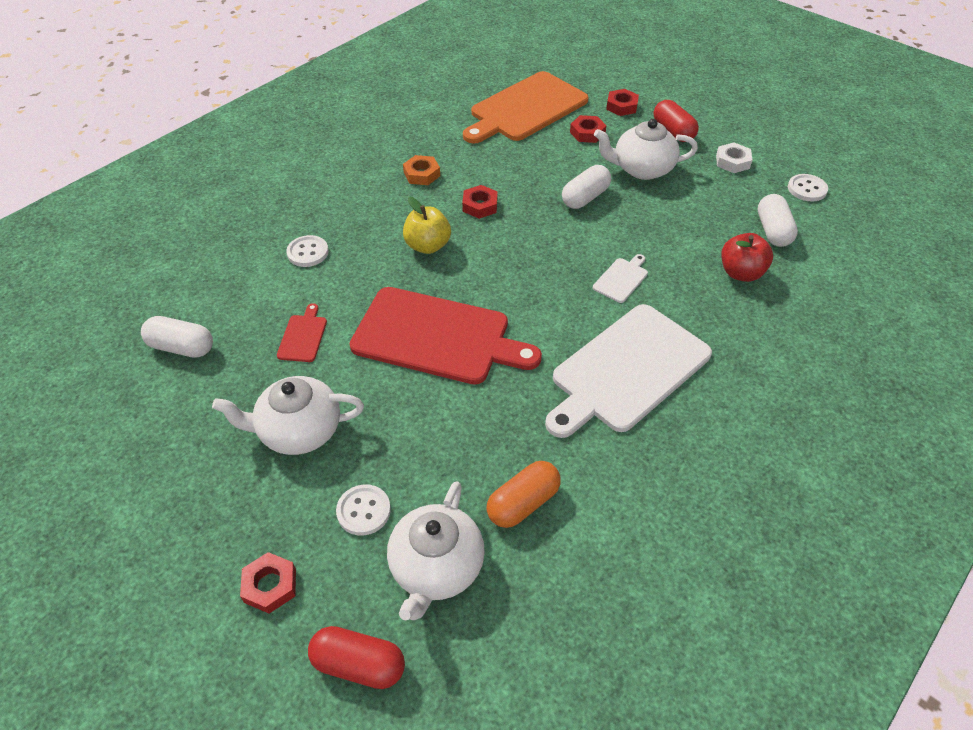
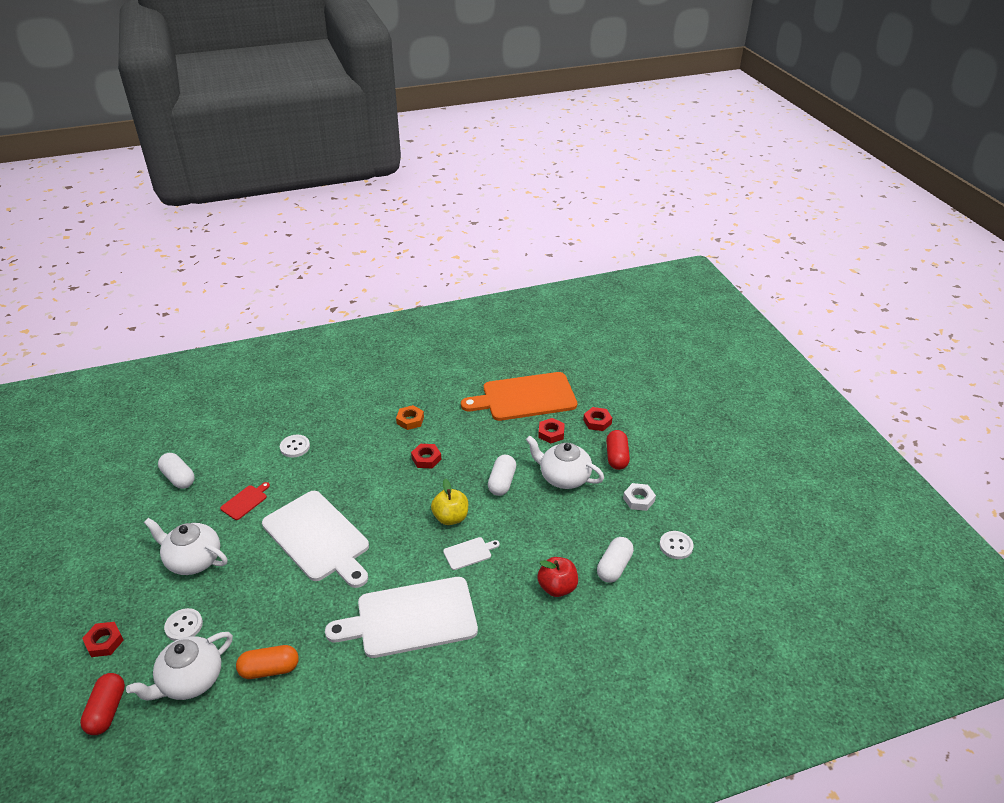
camera: 30 degrees right, 10 degrees down
(359, 664) = (107, 711): red capsule -> red capsule turned 45 degrees clockwise
(428, 246) = (368, 473): yellow apple -> yellow apple (450, 518)
(437, 336) = (318, 538): red cutting board -> white cutting board
(585, 197) = (502, 482): white capsule -> white capsule turned 60 degrees counterclockwise

